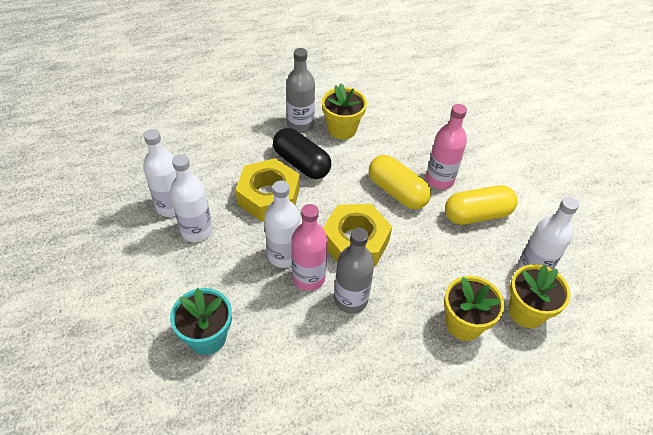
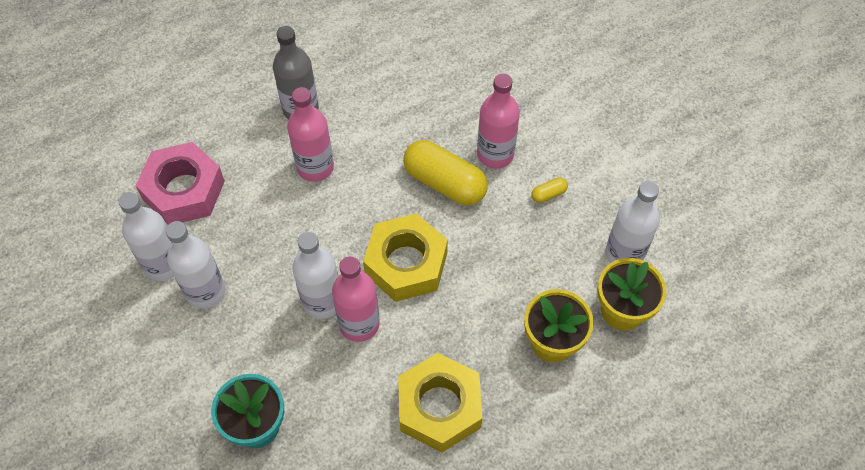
camera: 10 degrees left, 10 degrees up
(201, 160) = (184, 190): none -> pink nut
(269, 196) = (284, 224): yellow nut -> yellow nut (439, 407)
(301, 163) = (315, 167): black capsule -> pink bottle
(342, 129) = (357, 104): yellow flower pot -> none
(351, 300) = (415, 341): grey bottle -> none
(477, 215) = (548, 194): yellow capsule -> yellow capsule, size x0.42

